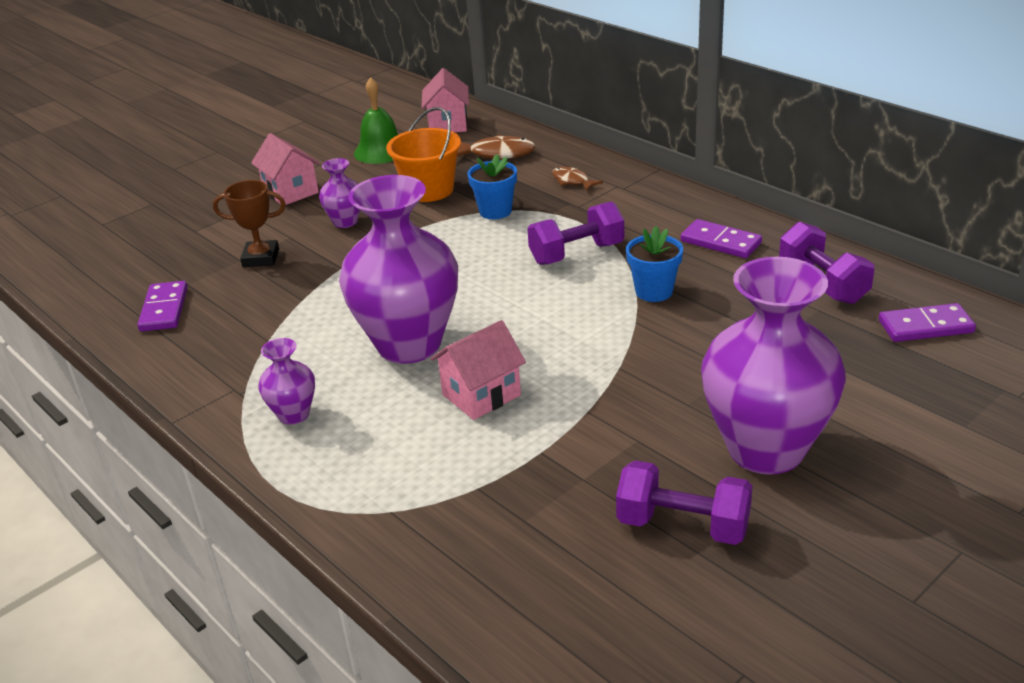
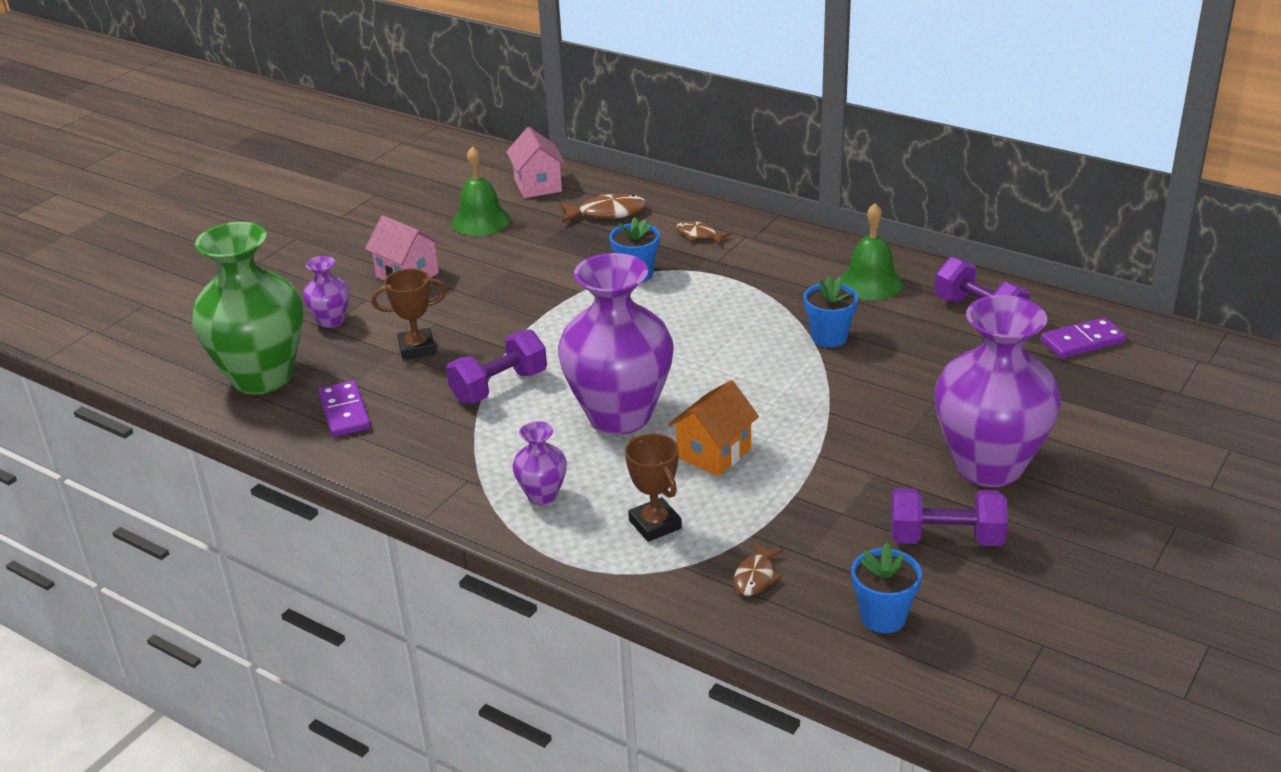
camera: 15 degrees left, 0 degrees up
(115, 269) = (262, 377): none -> green vase
(345, 222) = (485, 301): purple vase -> purple vase (331, 321)
(385, 461) = (655, 524): none -> brown trophy
(429, 190) = (556, 259): orange bucket -> none
(458, 535) = (756, 577): none -> brown fish
(481, 395) = (714, 453): pink house -> orange house
(573, 606) = (883, 617): none -> blue flower pot
(577, 253) = (738, 308): purple dumbbell -> purple dumbbell (499, 387)
(720, 242) = (870, 283): purple domino -> green bell

